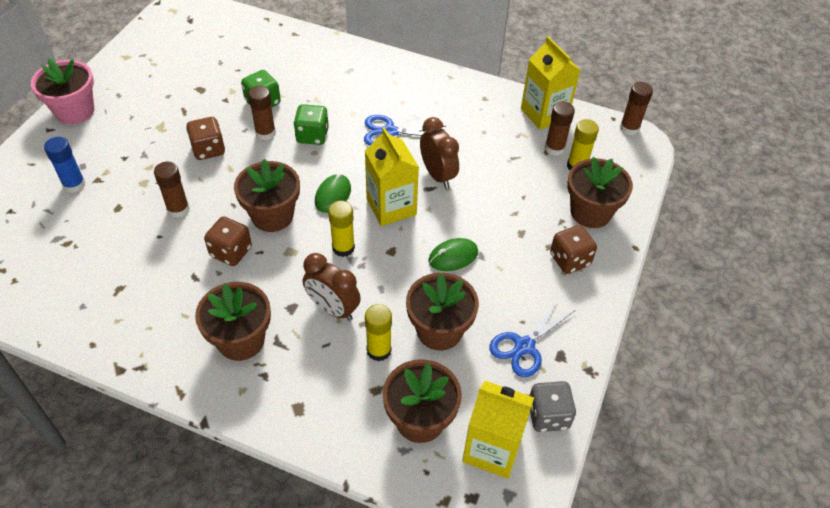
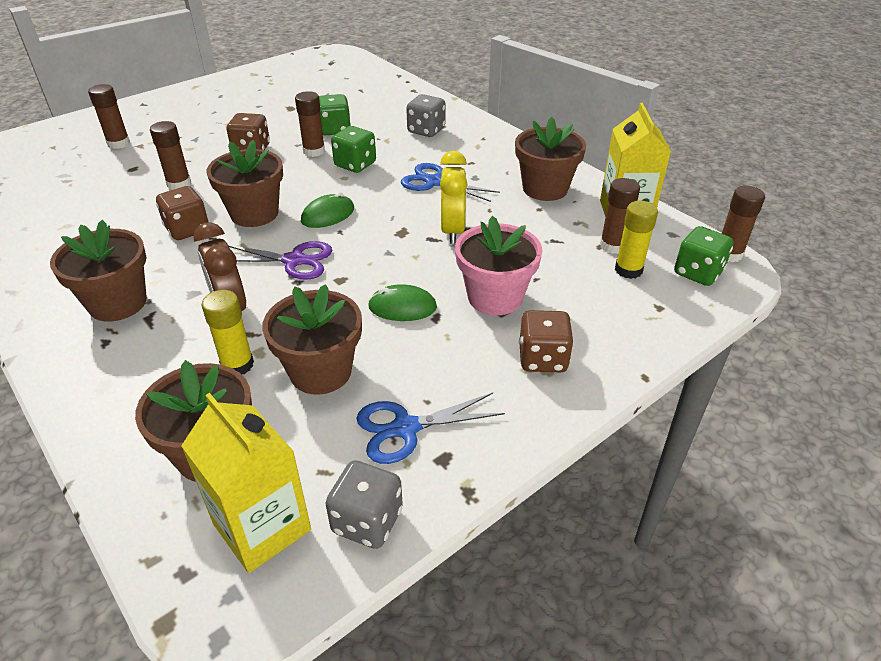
camera: 30 degrees right, 10 degrees down
(74, 184) = (118, 143): blue glue stick -> brown glue stick
(75, 111) = (175, 97): pink flower pot -> pink flower pot (495, 297)
(341, 78) = (426, 130): none -> grey dice
(343, 248) = (294, 260): yellow glue stick -> purple scissors
(391, 207) = (377, 242): yellow carton -> none
(437, 175) = (452, 230): brown clock -> yellow clock
(590, 212) = (610, 320): brown flower pot -> brown flower pot (545, 189)
(620, 152) = (698, 273): none -> green dice

